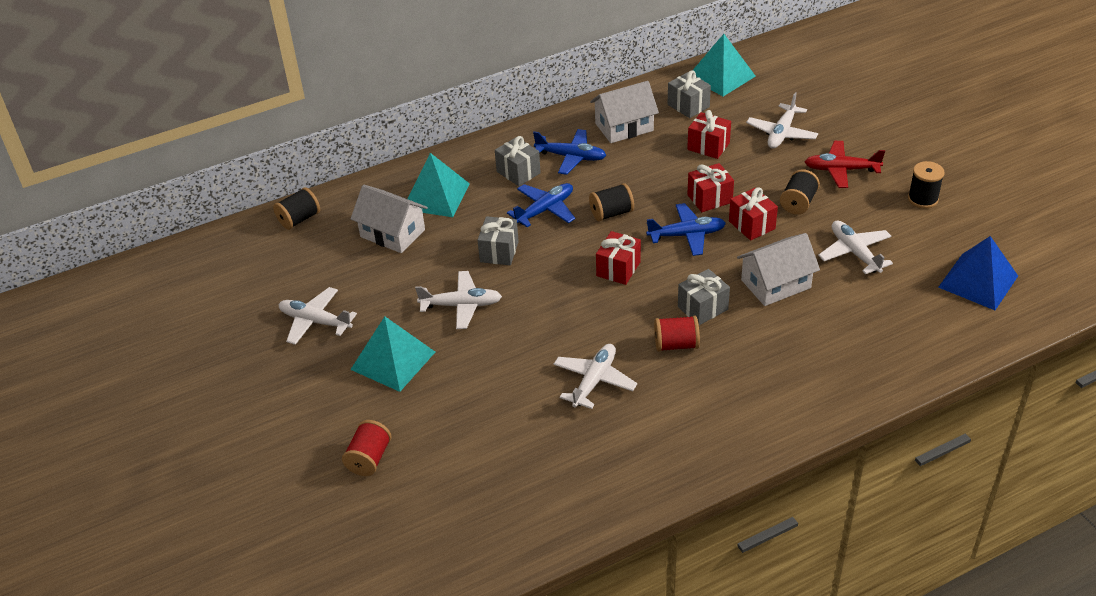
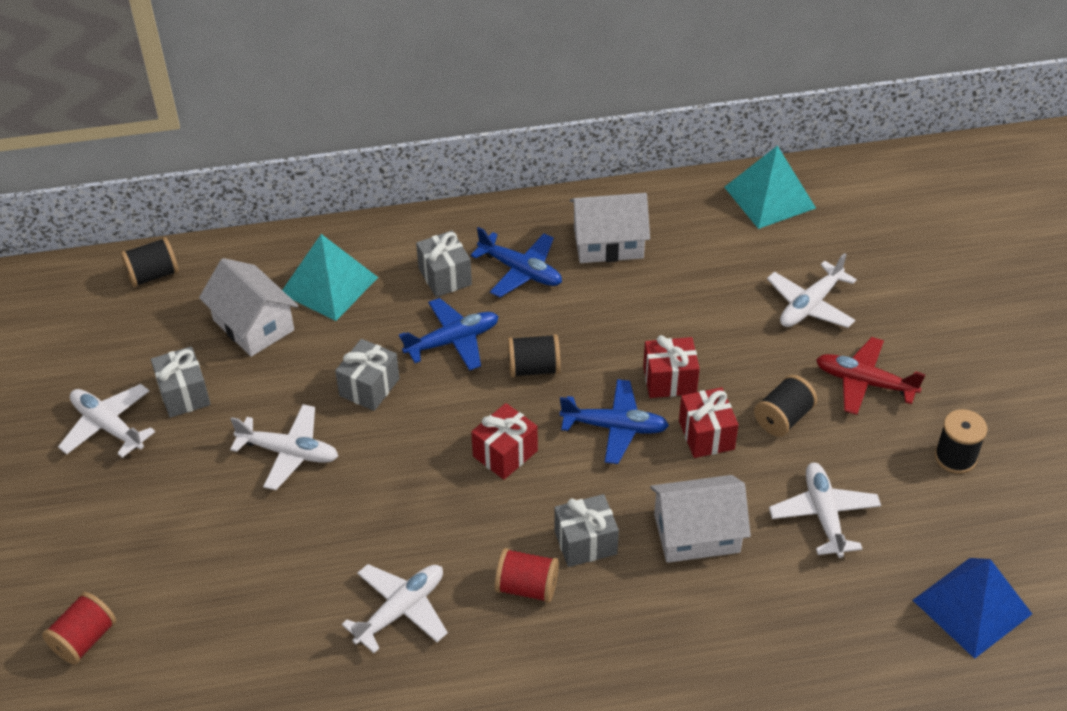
camera: 15 degrees right, 5 degrees up
(393, 360) = (173, 508): turquoise pyramid -> none
(688, 106) = (706, 232): grey gift -> grey gift (184, 394)
(708, 146) = (704, 300): red gift -> none

